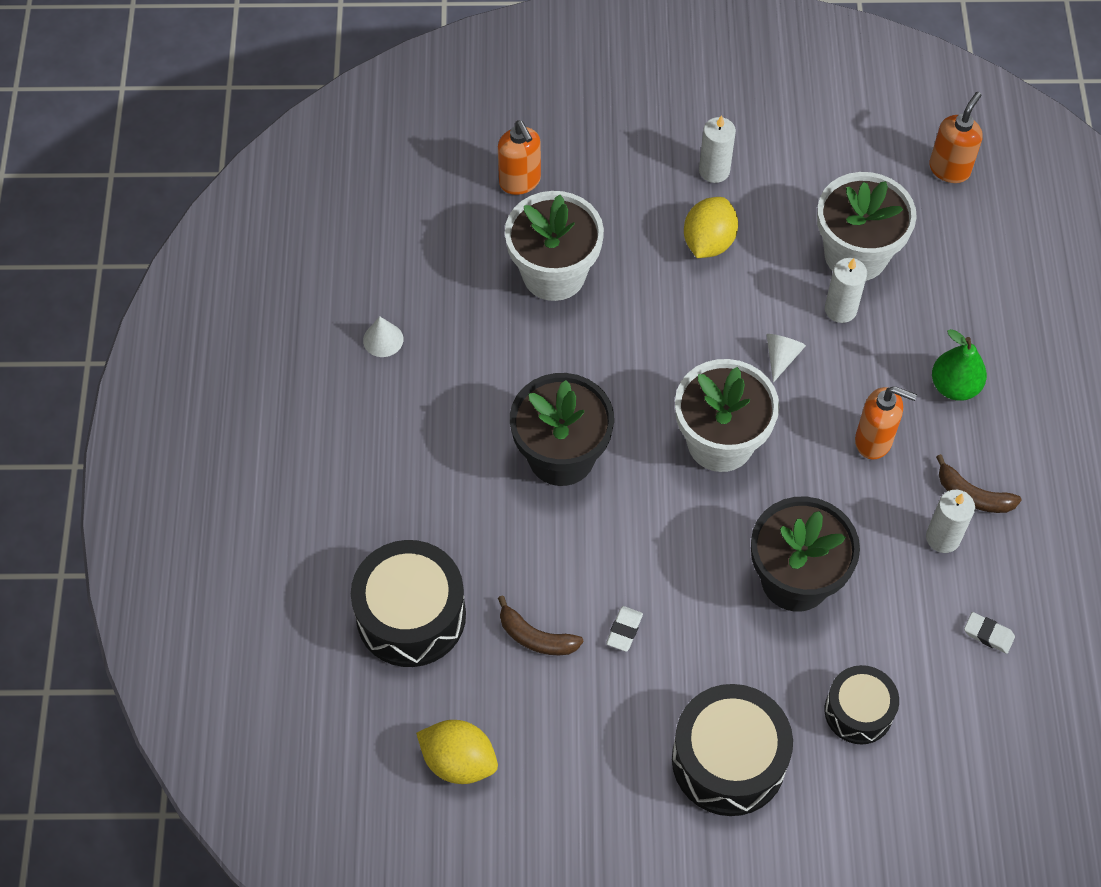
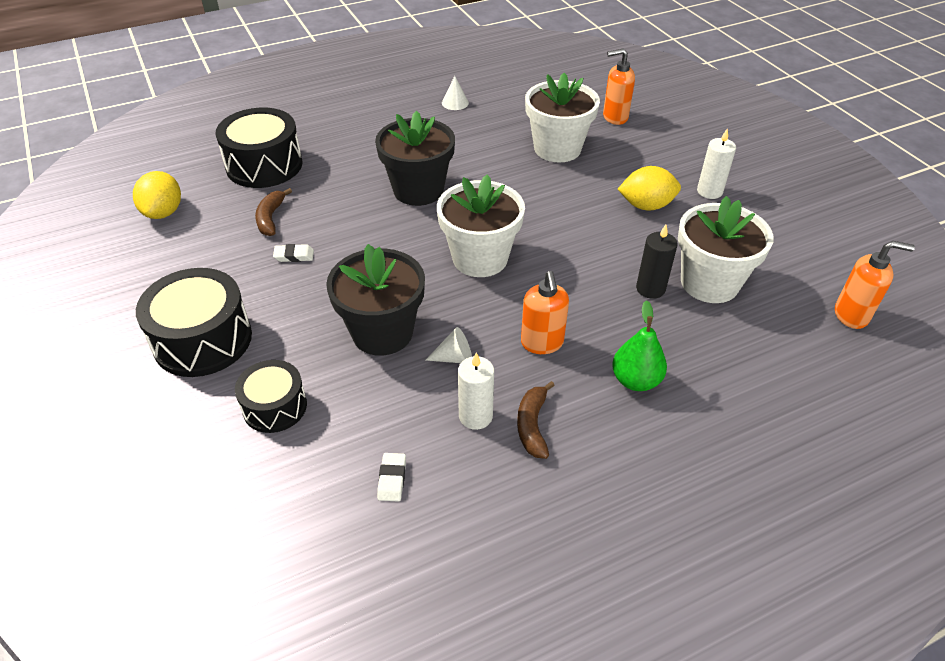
camera: 65 degrees right, 15 degrees down
(520, 181) = (614, 117): orange soap dispenser -> orange soap dispenser turned 45 degrees clockwise
(781, 357) = (579, 269): white cone -> white cone (454, 358)
(840, 309) = (650, 289): white candle -> black candle

